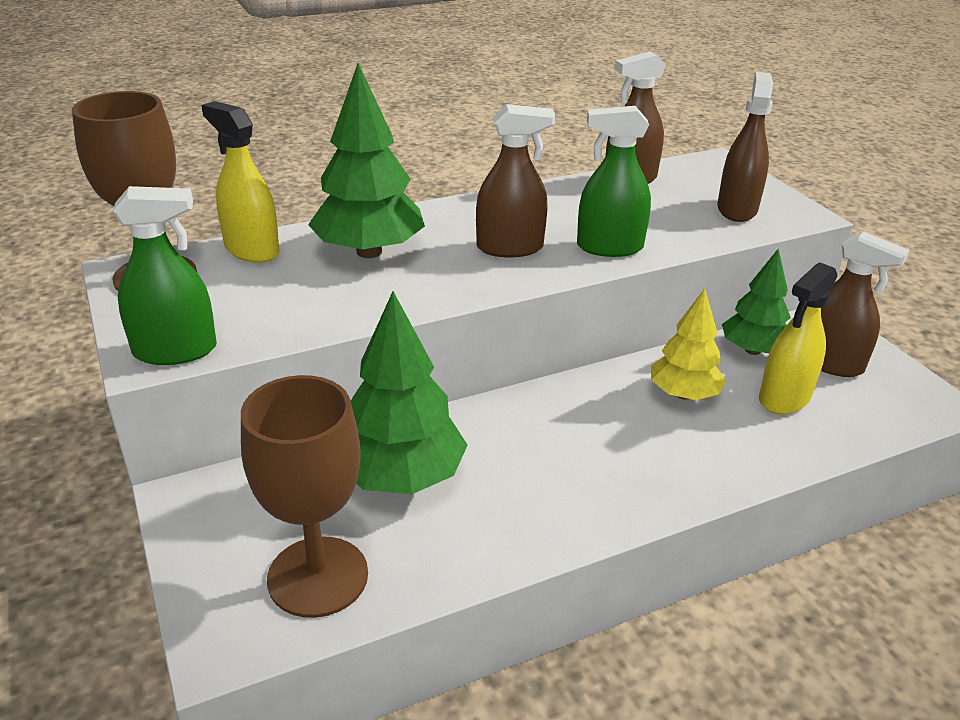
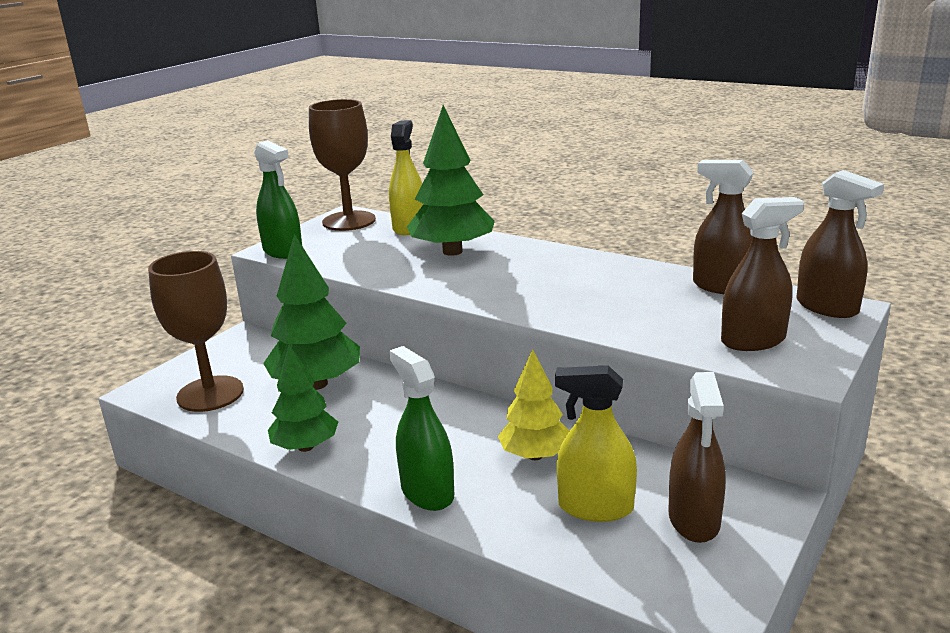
camera: 60 degrees right, 10 degrees down
(510, 247) = (525, 284): brown spray bottle -> brown spray bottle (827, 307)
(609, 247) = (583, 313): green spray bottle -> green spray bottle (427, 492)
(752, 350) = (652, 470): green tree -> green tree (305, 447)

